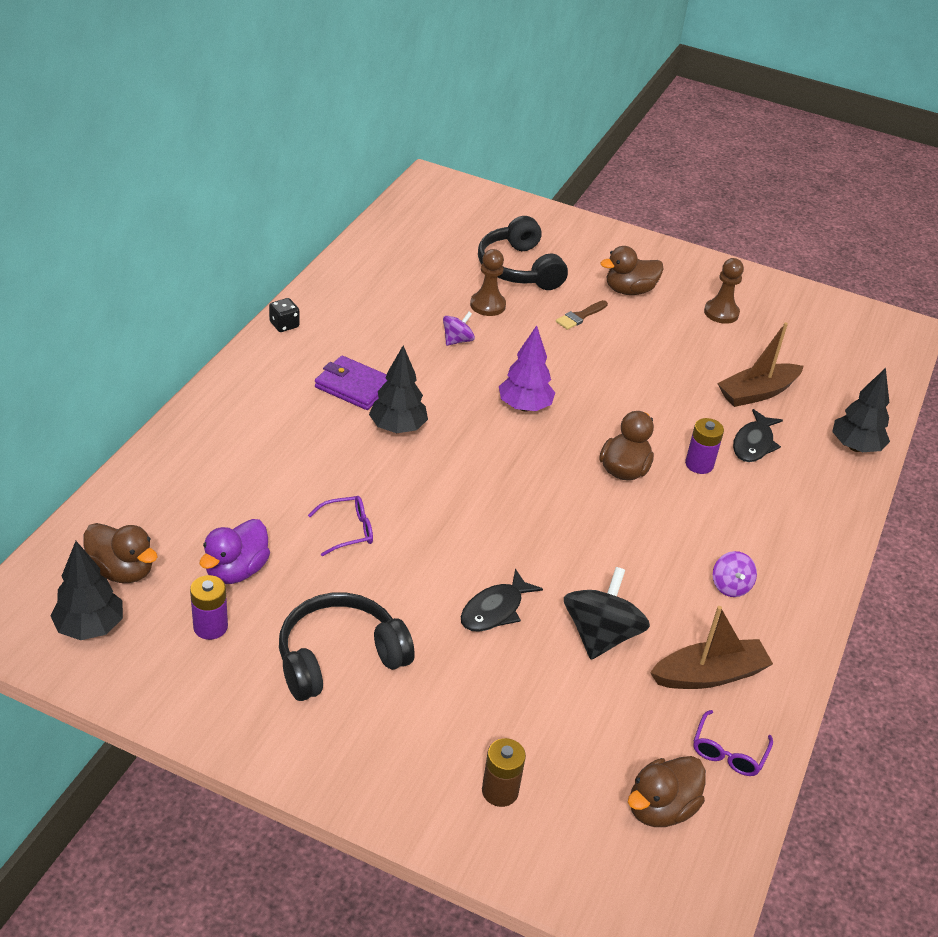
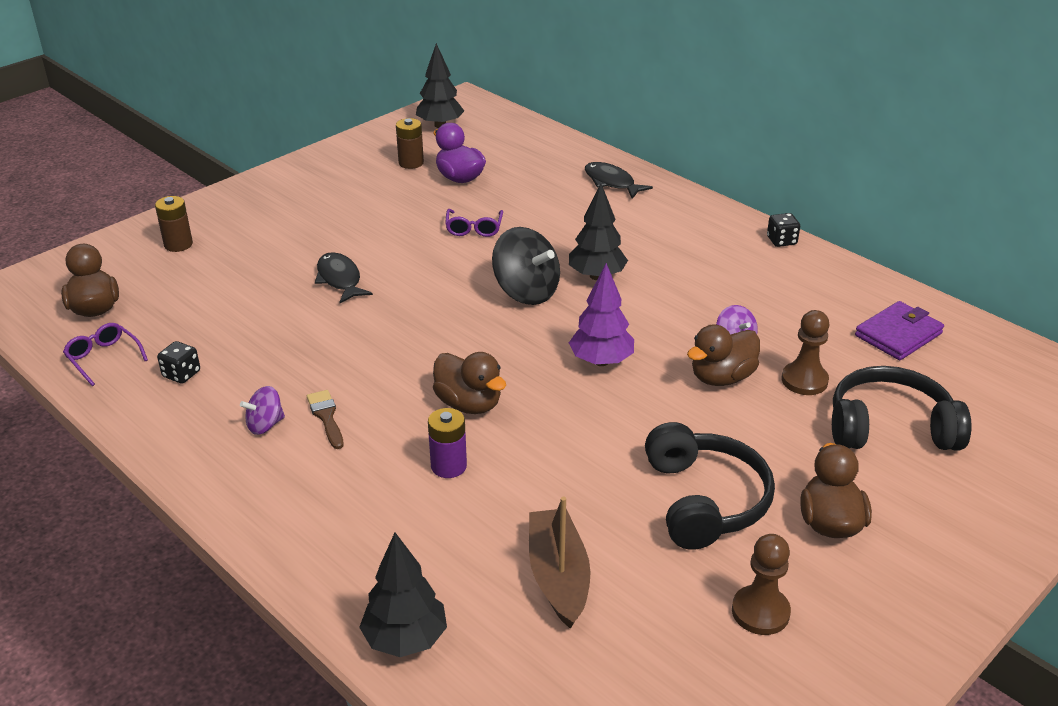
camera: 115 degrees right, 5 degrees down
(122, 571) = (486, 139): brown duck -> brown duck (721, 377)
(210, 627) = (411, 163): purple battery -> brown battery
(339, 657) = (346, 204): black headphones -> black headphones (705, 500)
(354, 386) = (669, 263): purple wallet -> purple wallet (898, 334)
(580, 316) = (770, 453): brown brush -> brown brush (326, 417)
(600, 635) = (271, 326): black spinning top -> black spinning top (526, 292)
(709, 675) = (181, 374): brown boat -> black dice
(730, 586) = (265, 425): purple spinning top -> purple spinning top turned 45 degrees counterclockwise
(754, 443) = (461, 530): black fish -> black fish (611, 182)

